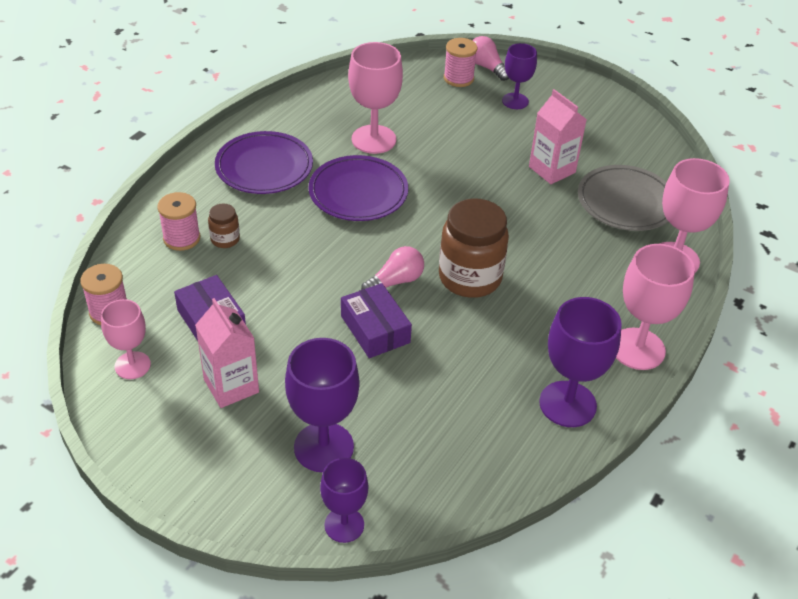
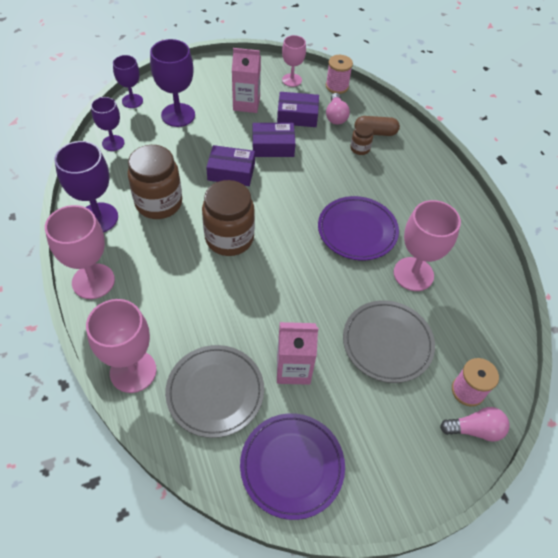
camera: 125 degrees right, 10 degrees up
(181, 238) = (375, 132): pink spool -> brown capsule
(264, 167) = (420, 198): purple plate -> purple plate (292, 466)
(293, 315) = (273, 146): none -> purple box
(395, 281) = (259, 201): pink light bulb -> pink light bulb (336, 116)
(465, 129) = (387, 343): none -> grey plate
(488, 364) = (159, 203): none -> brown jar
(515, 101) = (405, 413): purple goblet -> purple goblet (113, 143)

